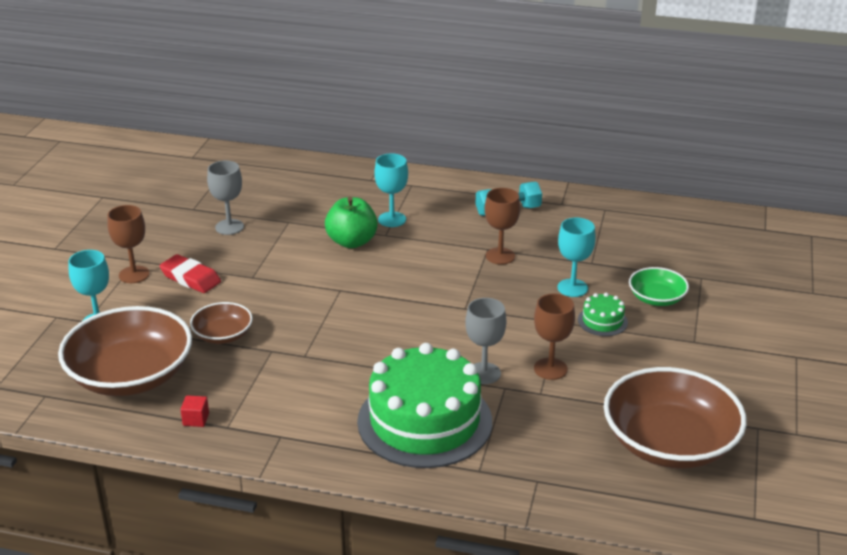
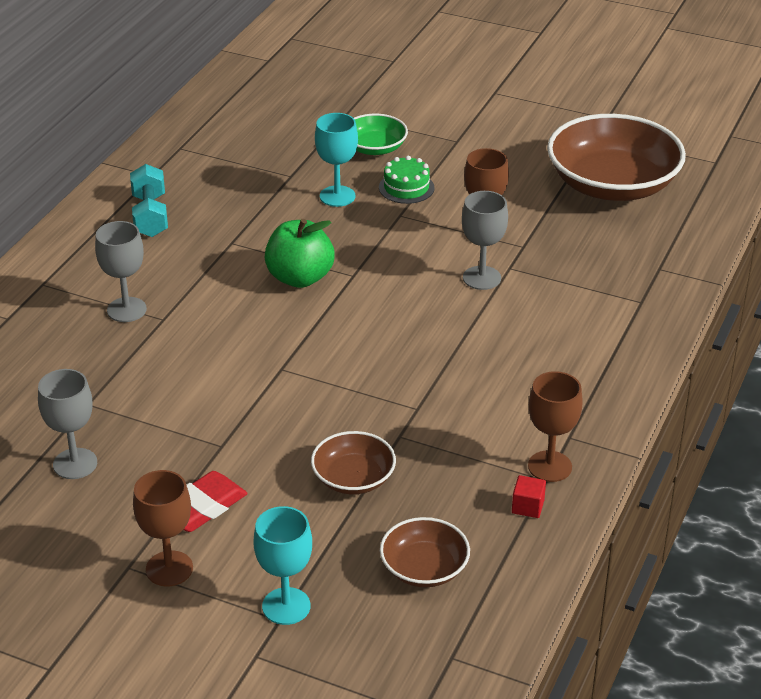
camera: 80 degrees left, 5 degrees up
(131, 375) = (424, 568): brown bowl -> brown bowl, size x0.50
(352, 242) = (168, 349): green apple -> green apple (300, 278)
(392, 219) = (126, 310): turquoise goblet -> grey goblet
(425, 421) = (558, 328): green cake -> none
(500, 256) = (252, 236): brown goblet -> brown goblet (549, 466)

